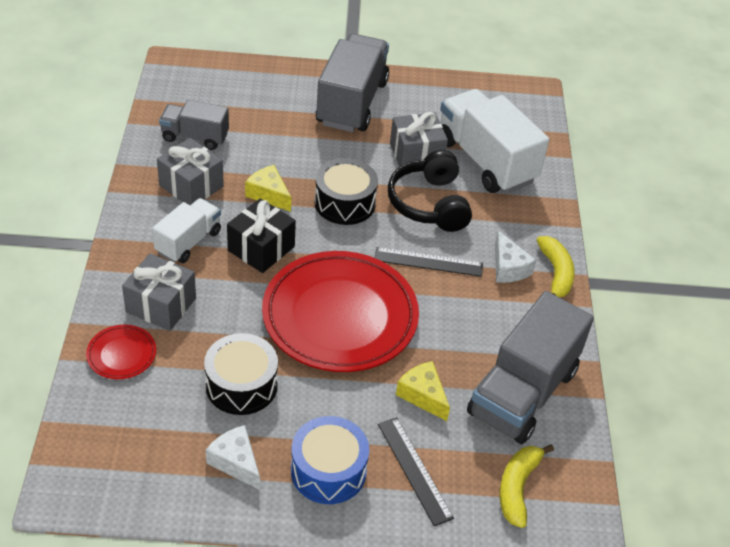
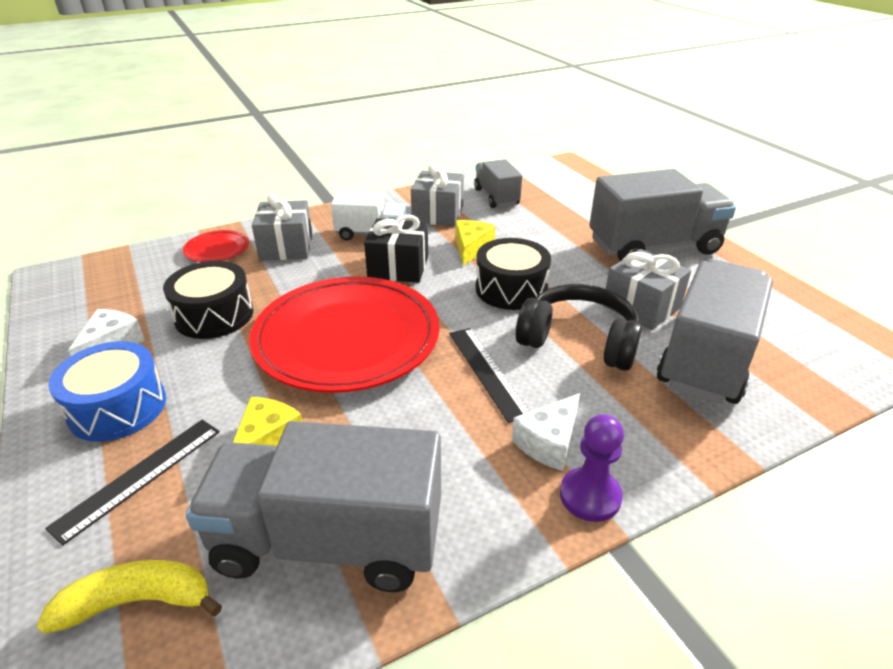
camera: 65 degrees right, 10 degrees down
(429, 204) = (579, 340): black headphones -> black headphones turned 60 degrees clockwise
(485, 161) = (707, 358): white truck -> grey truck
(555, 273) = (590, 496): yellow banana -> purple pawn

